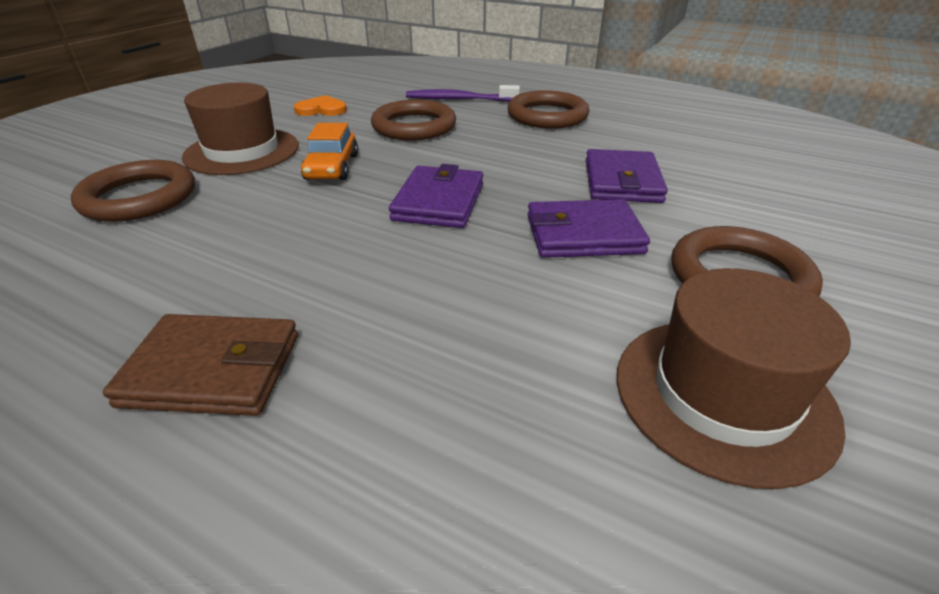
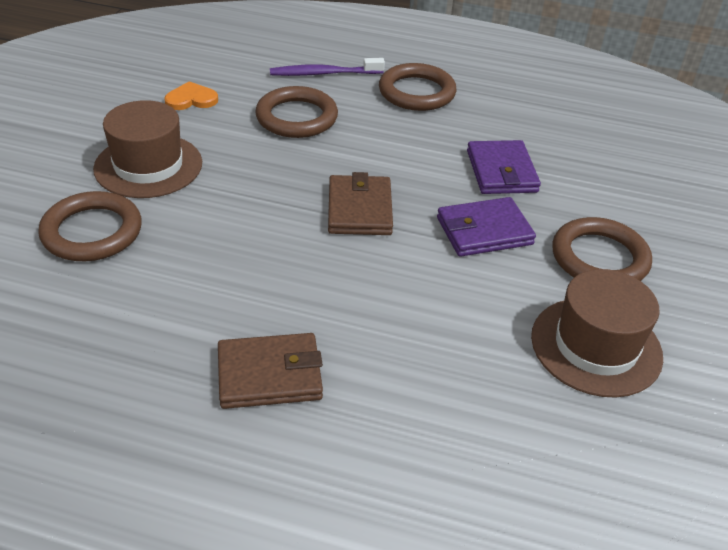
camera: 15 degrees left, 5 degrees up
(332, 167) = (247, 178): orange car -> none
(439, 202) = (360, 209): purple wallet -> brown wallet

